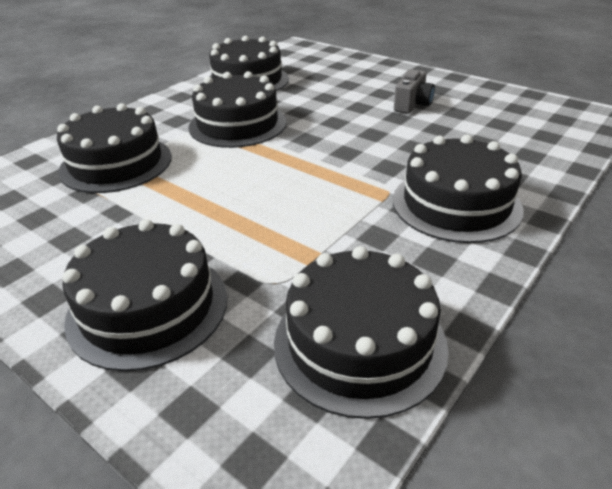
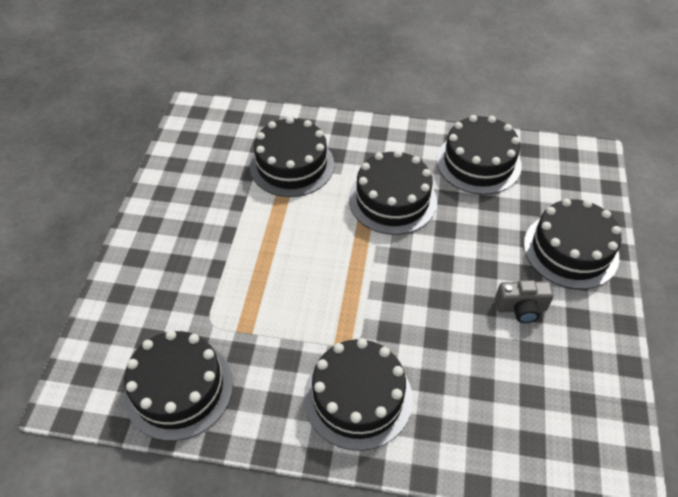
camera: 60 degrees right, 15 degrees up
(148, 307) = (163, 272): black cake -> black cake (570, 250)

